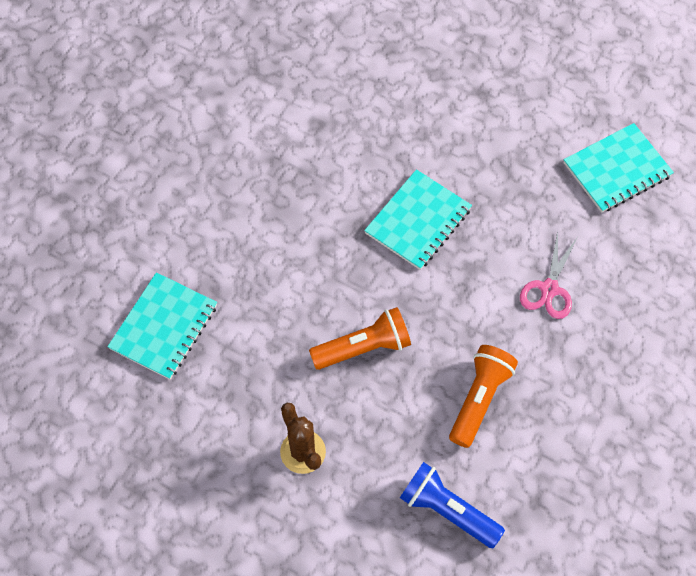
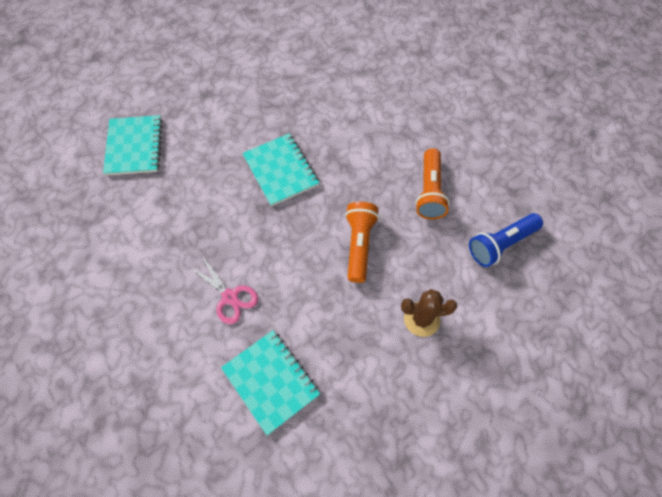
camera: 65 degrees left, 0 degrees up
(479, 399) = (429, 191): orange flashlight -> orange flashlight turned 135 degrees counterclockwise
(549, 289) = (371, 120): pink scissors -> pink scissors (230, 297)
(617, 170) = (308, 51): turquoise notebook -> turquoise notebook (134, 146)

